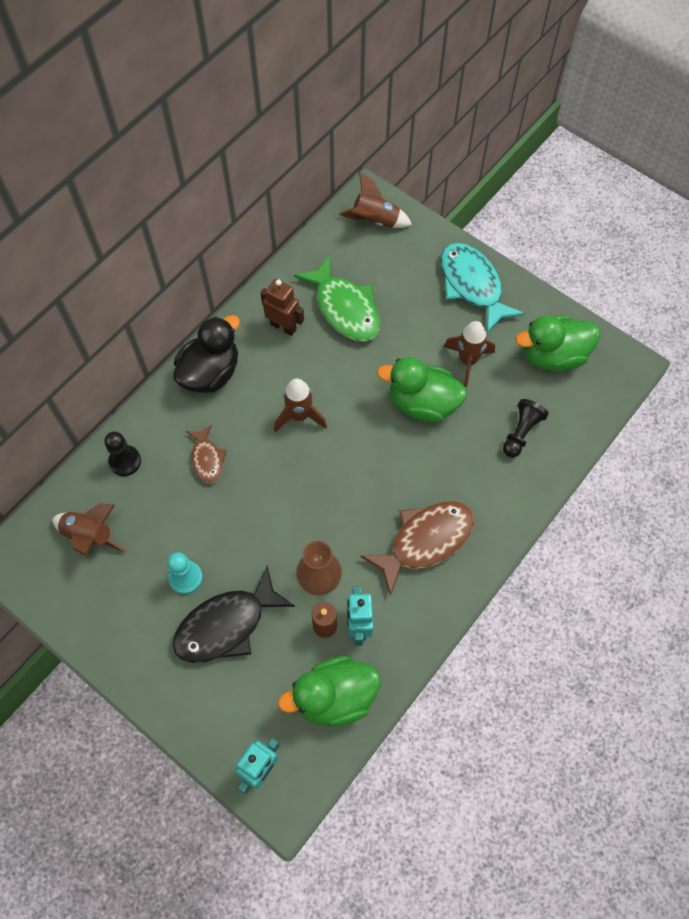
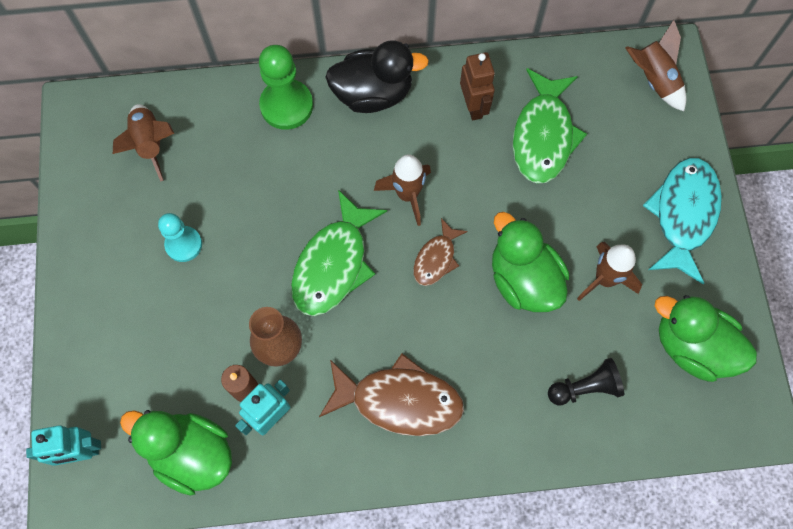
camera: 45 degrees right, 5 degrees up
(125, 461) = (235, 108): black pawn -> none
(159, 429) = (286, 106): none -> green pawn
(207, 459) = (297, 163): brown fish -> brown fish (436, 258)
(226, 625) = (174, 312): black fish -> none
(298, 499) = (334, 264): none -> green fish

